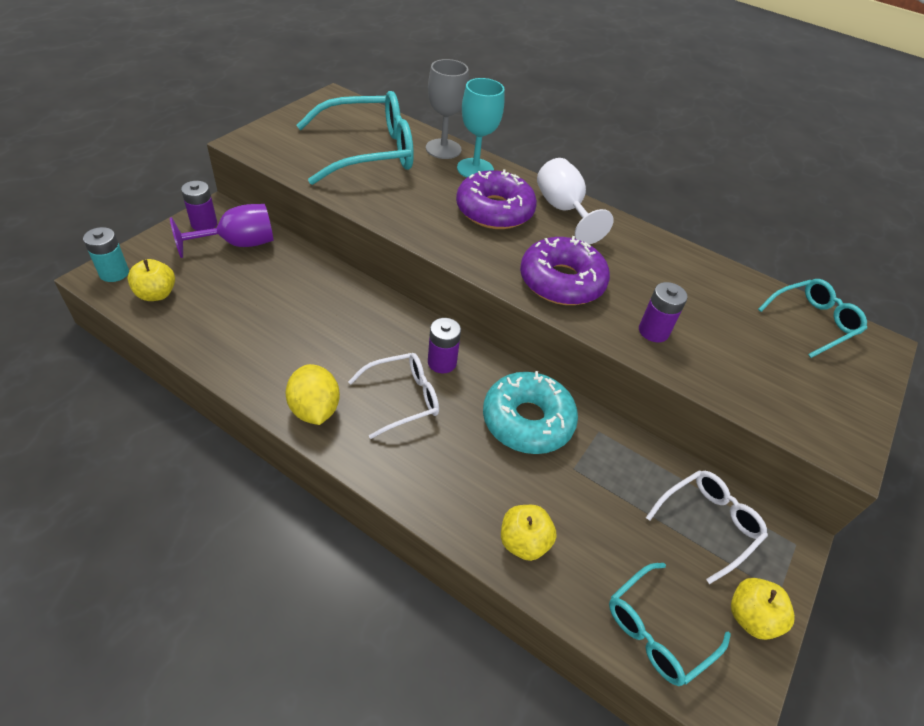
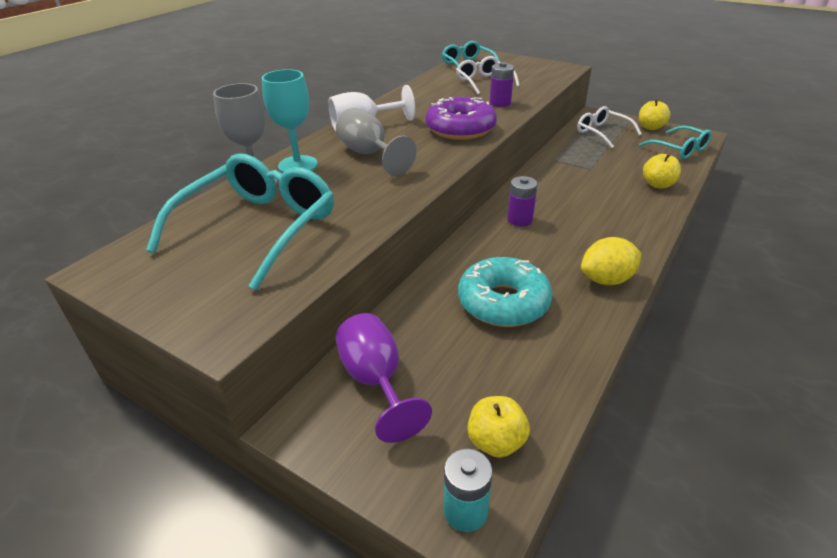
camera: 85 degrees left, 10 degrees down
(204, 224) = (332, 430): purple battery -> none
(369, 151) = (259, 227): turquoise glasses -> turquoise glasses turned 45 degrees clockwise
(403, 398) = (568, 235): white glasses -> white glasses (483, 82)
(494, 210) = (369, 154): purple donut -> grey goblet
(527, 421) = (560, 183): turquoise donut -> turquoise donut (503, 302)

